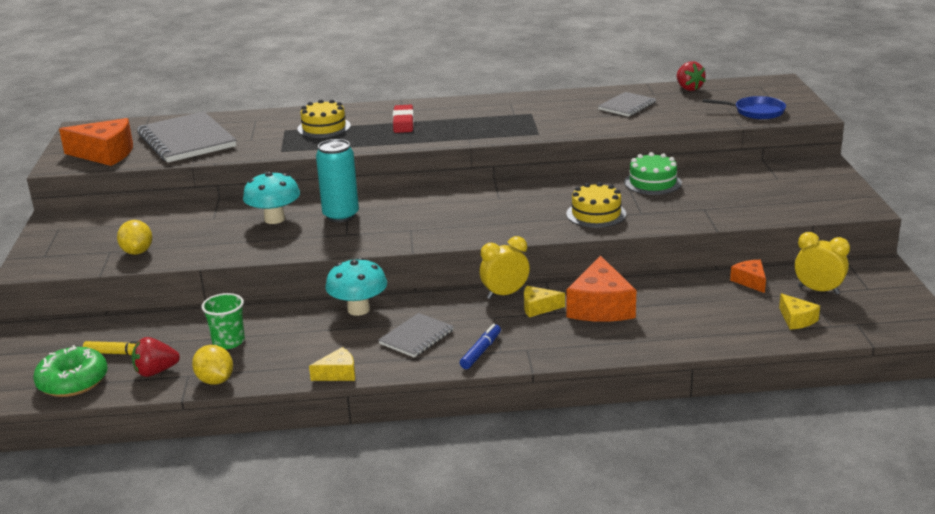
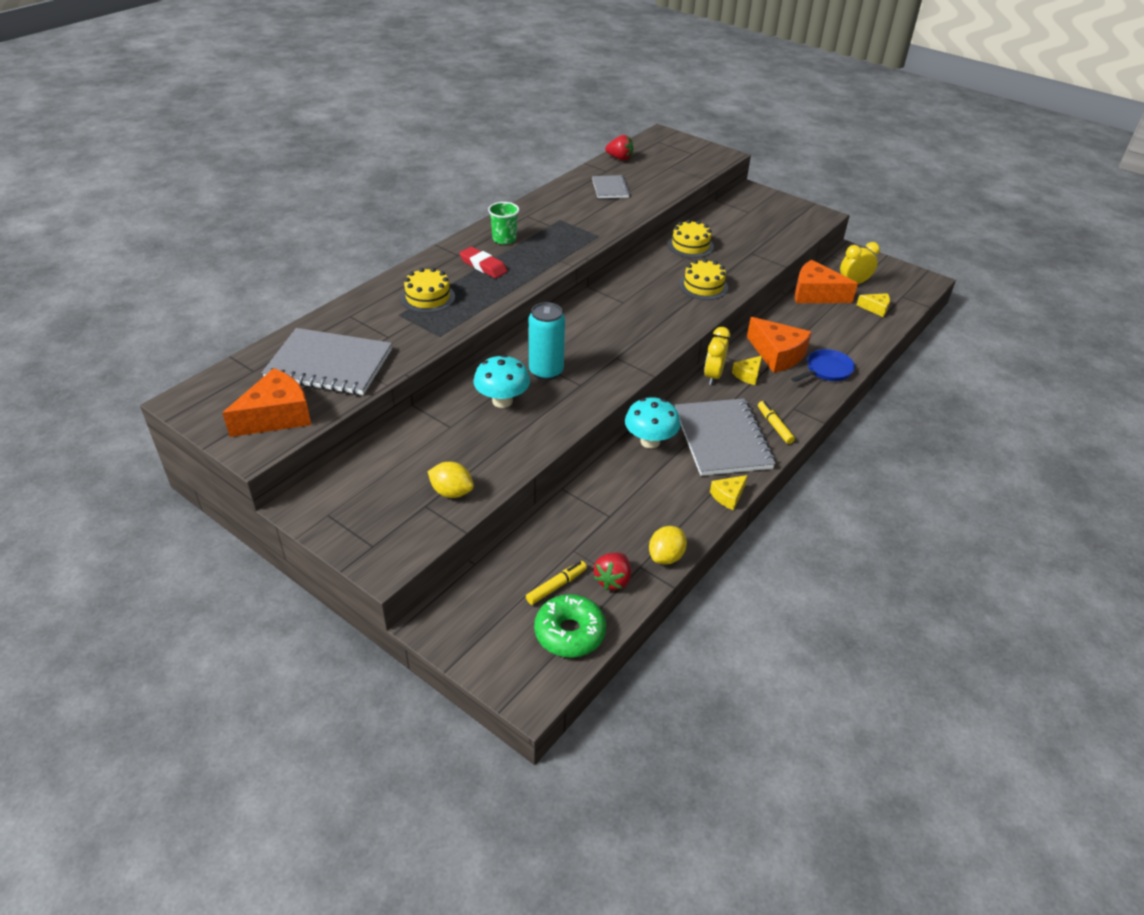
camera: 50 degrees left, 15 degrees up
(215, 380) = (666, 556): yellow lemon -> yellow lemon turned 60 degrees counterclockwise
(228, 342) = (615, 522): green cup -> green cup (504, 239)
(338, 373) = (728, 496): yellow cheese -> yellow cheese turned 150 degrees counterclockwise
(416, 337) = (722, 439): grey notebook -> grey notebook, size x1.88
(481, 351) = (774, 426): blue marker -> yellow marker
(652, 182) = (690, 245): green cake -> yellow cake
(750, 281) = (815, 294): orange cheese -> orange cheese, size x1.93
(755, 112) = (693, 164): blue pan -> blue pan (826, 370)

